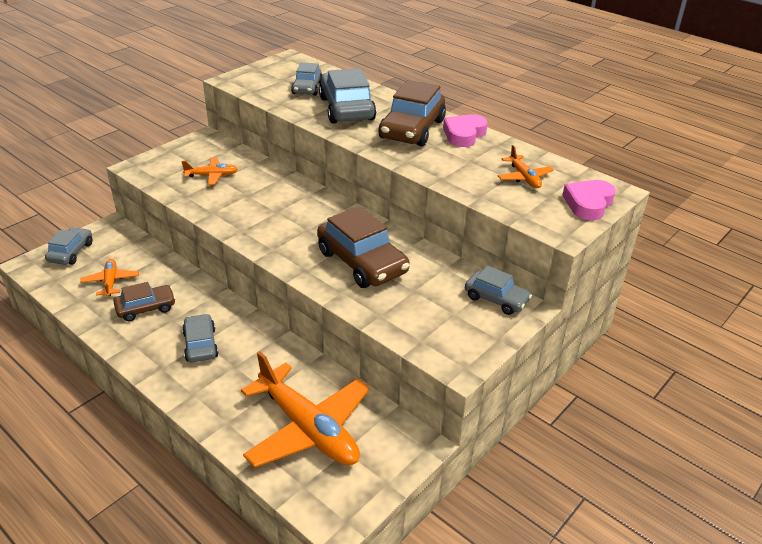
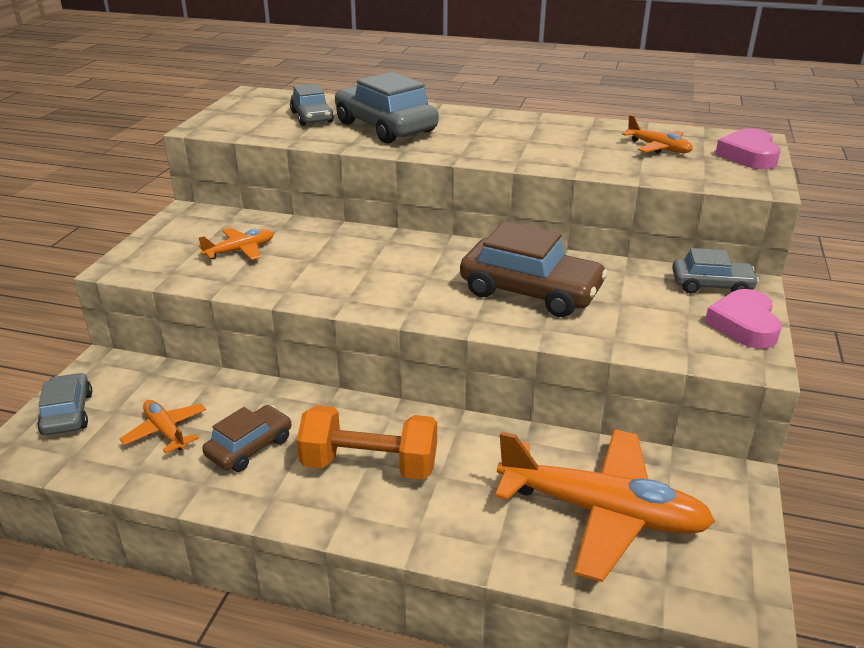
camera: 25 degrees left, 5 degrees down
(200, 344) = (369, 465): grey car -> orange dumbbell
(412, 129) = (485, 131): brown car -> none
(464, 134) = (546, 124): pink heart -> pink heart (744, 325)

